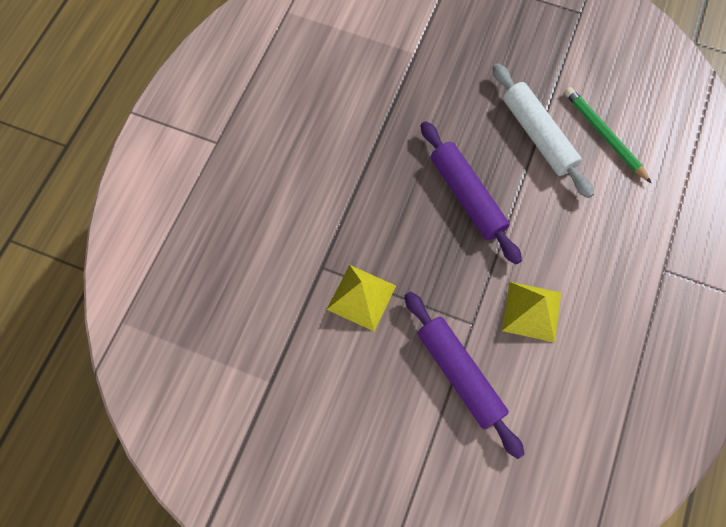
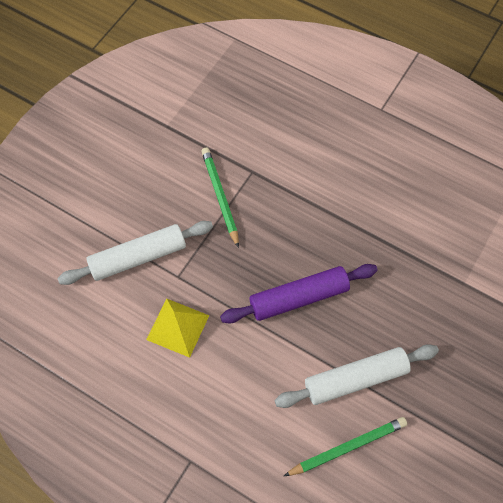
camera: 100 degrees right, 5 degrees down
(361, 297) = (220, 196): yellow pyramid -> green pencil
(459, 374) = (138, 257): purple rolling pin -> white rolling pin

